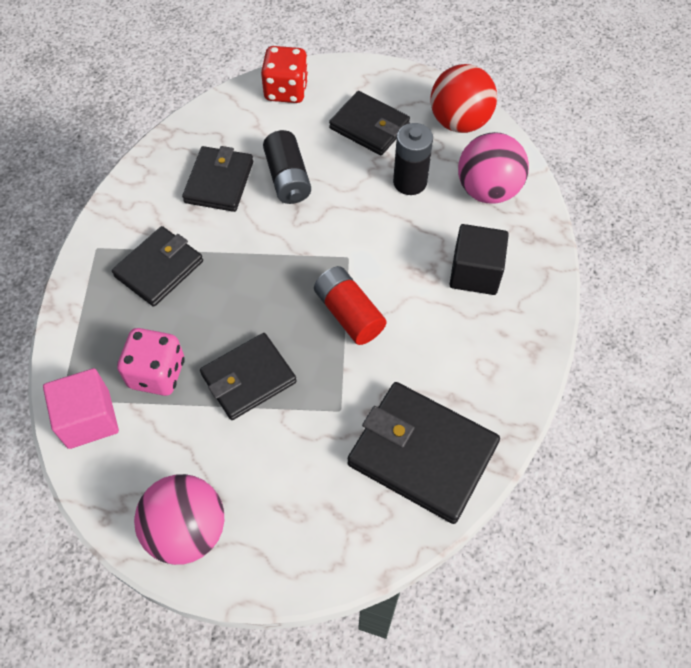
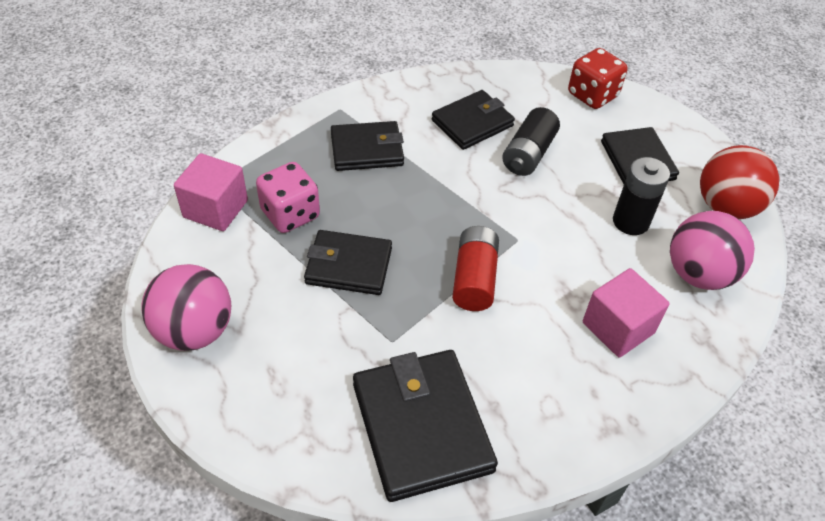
camera: 40 degrees right, 10 degrees down
(475, 273) = (618, 328): black cube -> pink cube

